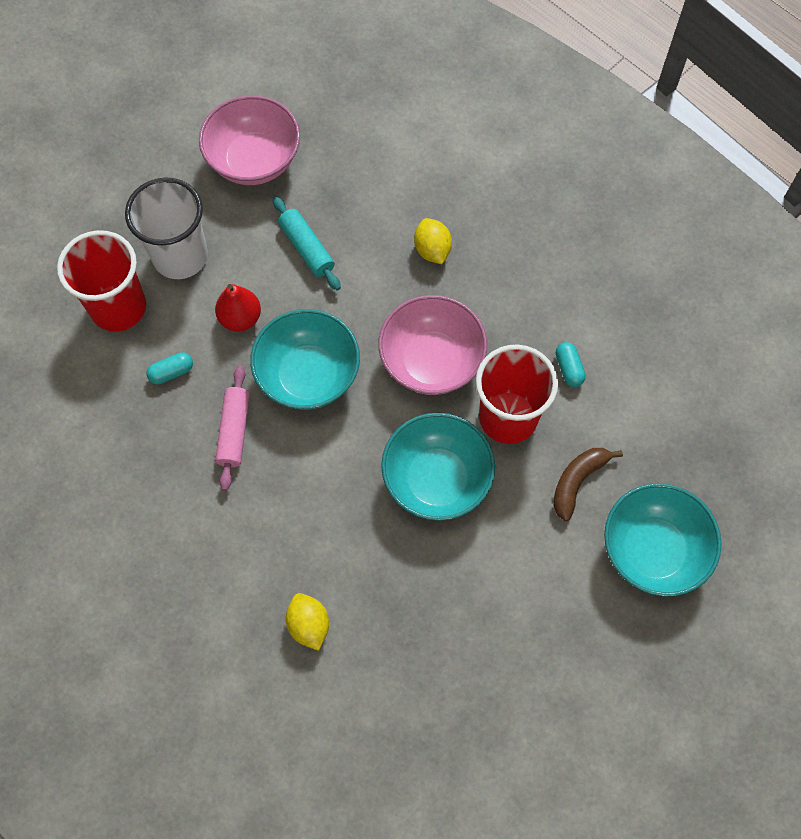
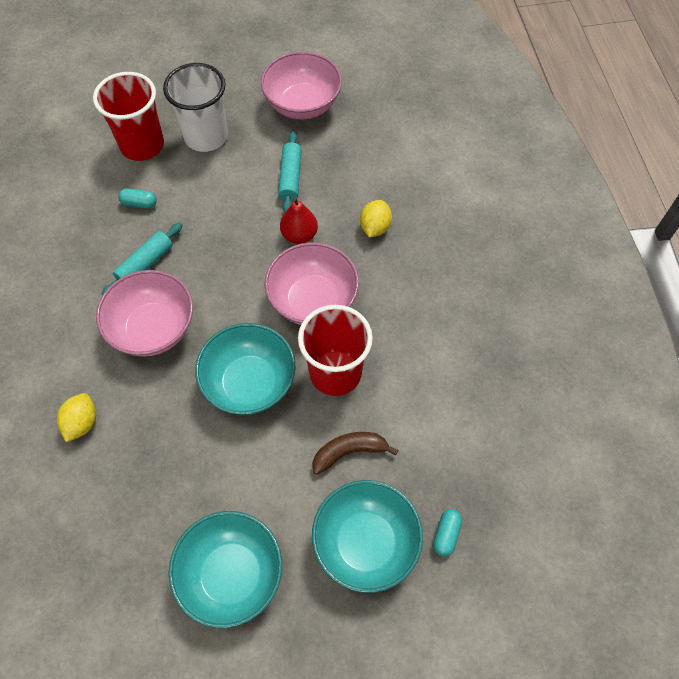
camera: 35 degrees right, 5 degrees down
(234, 431) = (145, 264): pink rolling pin -> turquoise rolling pin
(240, 318) = (210, 196): red pear -> red pear (299, 235)
(299, 490) = (153, 328): none -> pink bowl
(308, 375) = (222, 258): turquoise bowl -> turquoise bowl (231, 574)
(568, 368) = (408, 367): turquoise capsule -> turquoise capsule (446, 534)

